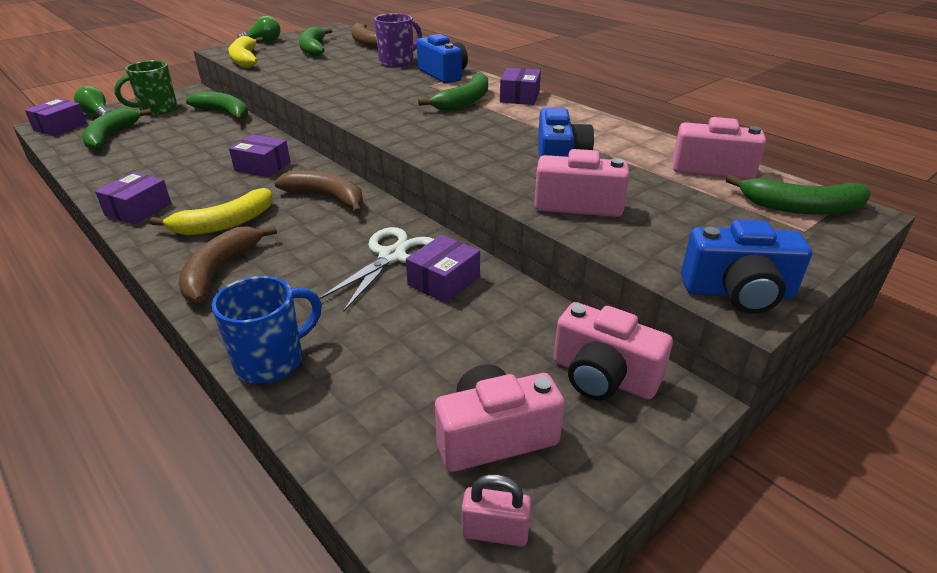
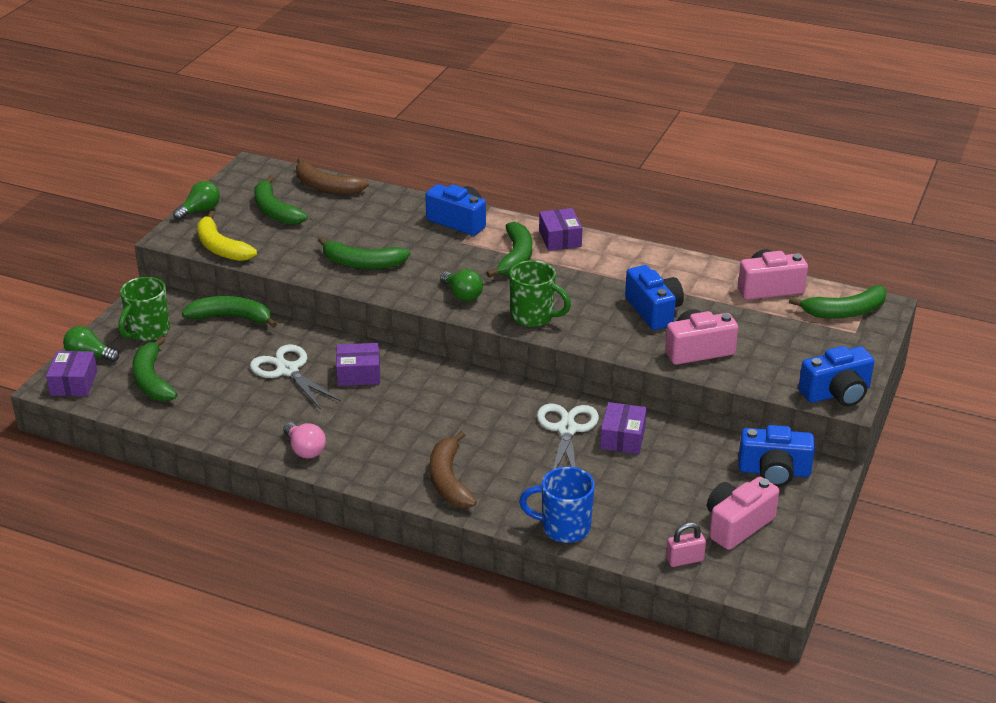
camera: 25 degrees left, 0 degrees up
(138, 209) = (305, 449): purple box -> pink light bulb
(212, 152) = (287, 370): none -> white scissors
(224, 223) = (400, 440): yellow banana -> none
(272, 361) = (564, 528): blue mug -> blue mug turned 105 degrees counterclockwise
(327, 198) = (457, 391): brown banana -> none
(332, 83) = (362, 263): none -> green banana
(385, 115) = (462, 295): none -> green light bulb
(397, 62) = (392, 212): purple mug -> none
(430, 142) = (533, 317): none -> green mug
(495, 531) = (772, 568): pink padlock -> pink padlock (684, 560)
(603, 376) = (774, 471): pink camera -> blue camera

